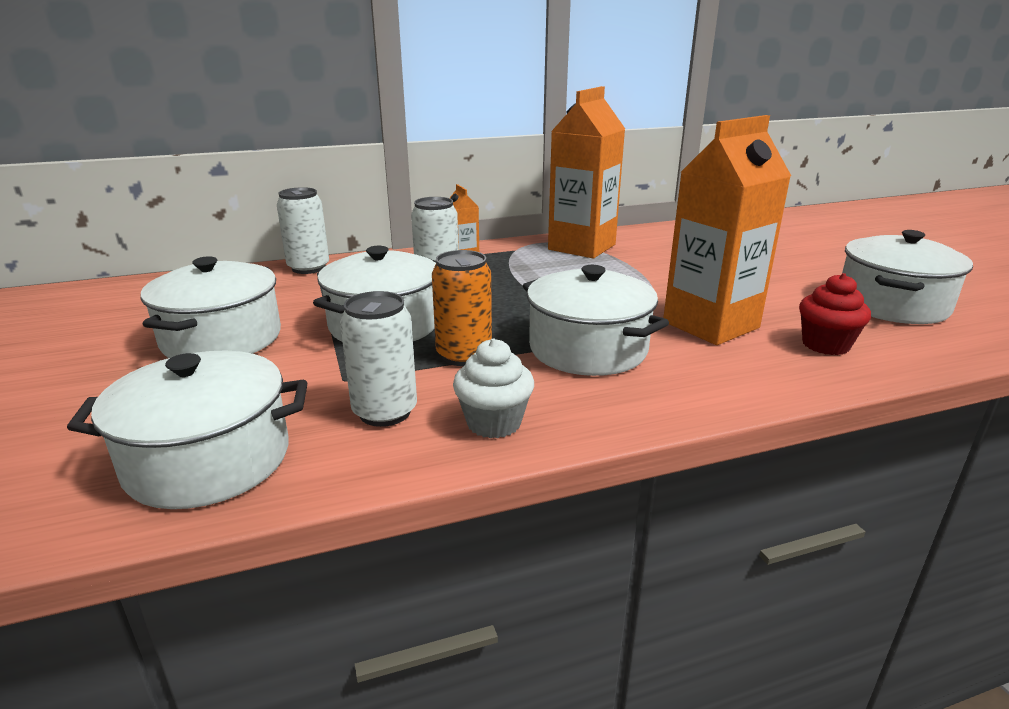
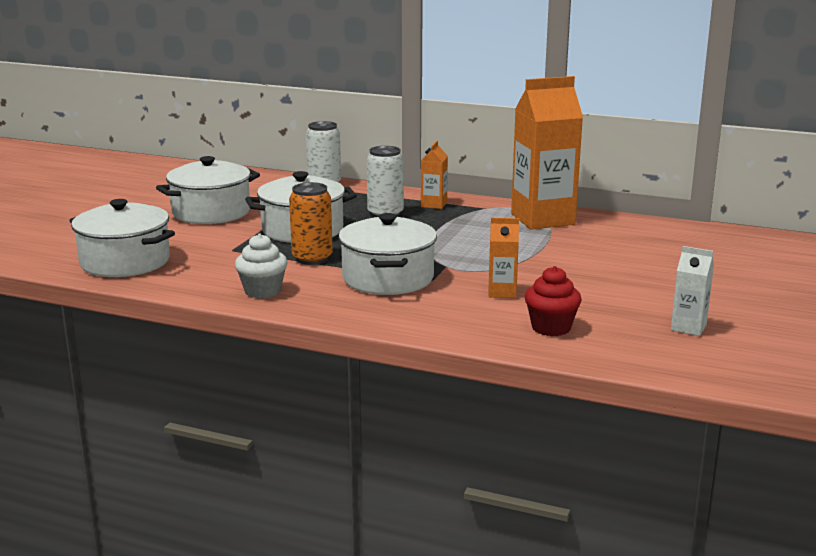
camera: 40 degrees right, 5 degrees down
(385, 412) = (224, 269): white can -> none
(710, 325) = (502, 292): orange carton -> orange carton, size x0.46
(892, 304) = (688, 327): white pot -> white carton

